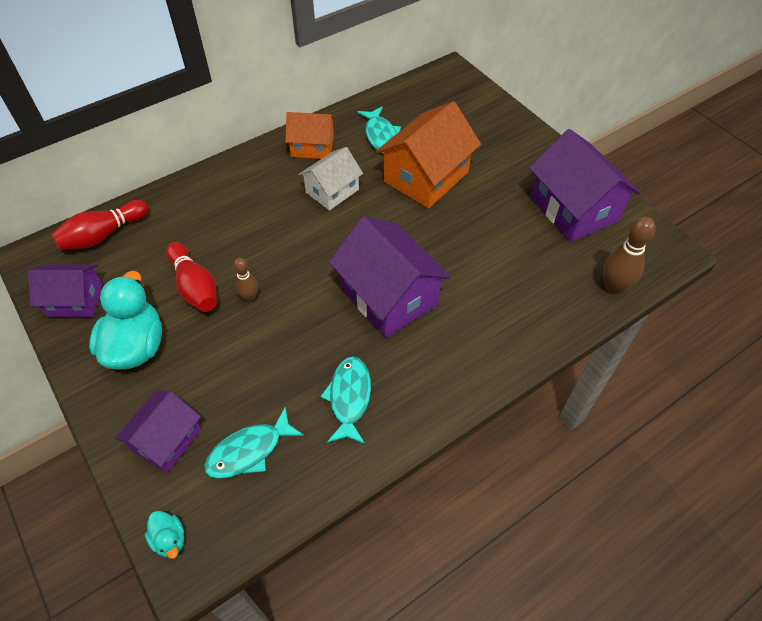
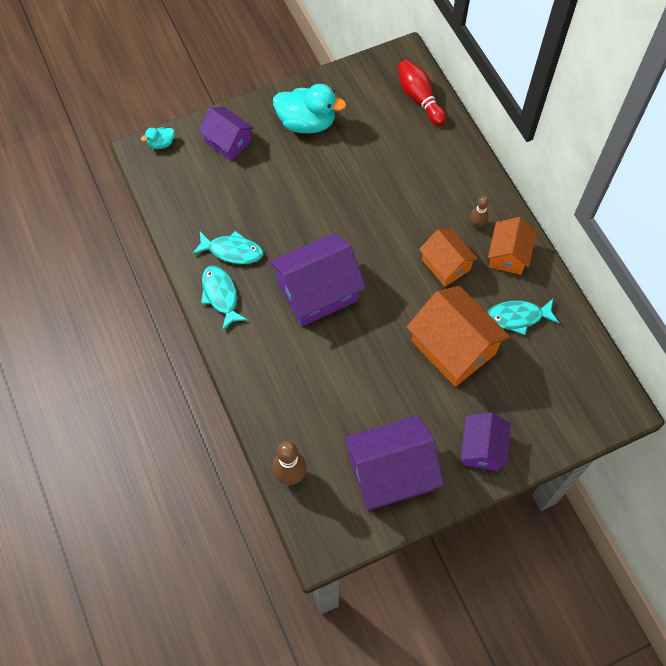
camera: 100 degrees right, 10 degrees up
(75, 300) = (356, 85): purple house -> purple house (482, 448)
(195, 287) = (354, 159): red bowling pin -> none
(249, 297) = (336, 194): brown bowling pin -> brown bowling pin (477, 224)
(249, 451) = (207, 187): turquoise fish -> turquoise fish (221, 295)
(332, 191) = (446, 265): white house -> orange house

